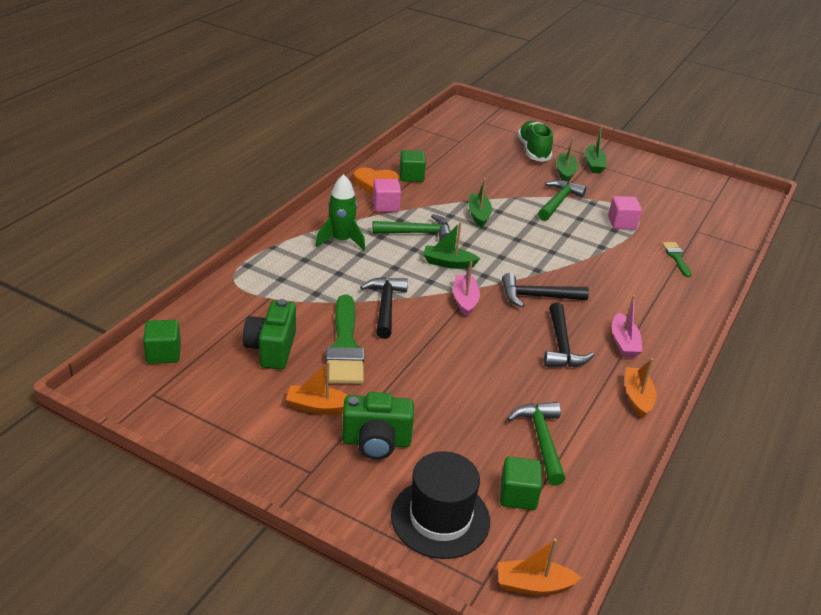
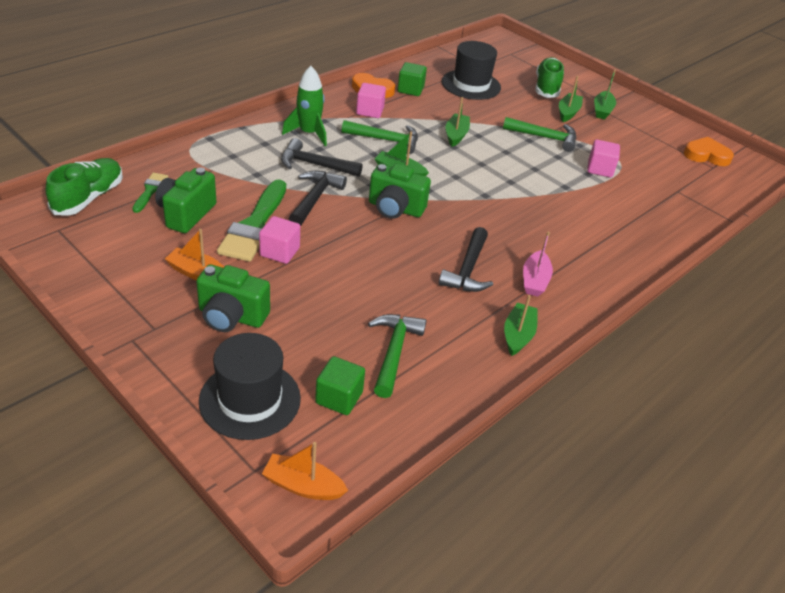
camera: 15 degrees right, 5 degrees up
(163, 354) = (89, 198): green cube -> green shoe
(383, 367) = (279, 252): none -> pink cube
(464, 161) = (471, 85): none -> black hat
(465, 300) = (395, 208): pink boat -> green camera
(537, 297) = (470, 219): black hammer -> black hammer (314, 165)
(558, 202) = (545, 137): green hammer -> green hammer turned 60 degrees clockwise
(637, 398) = (518, 335): orange boat -> green boat
(676, 257) = (639, 212): green brush -> green brush (150, 190)
(703, 191) = (706, 155): none -> orange heart

